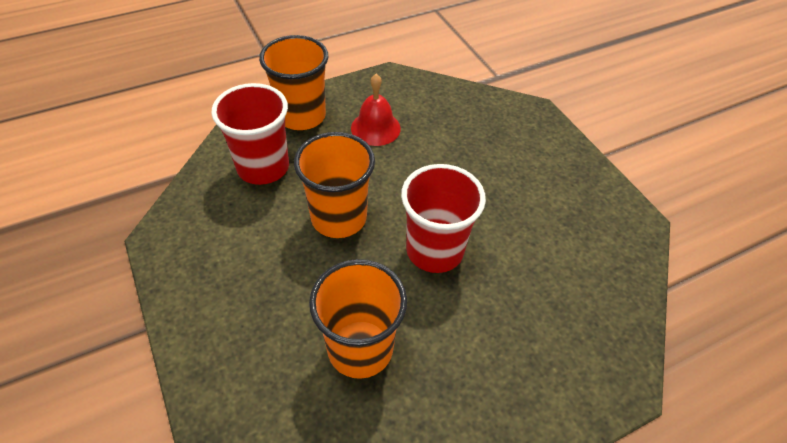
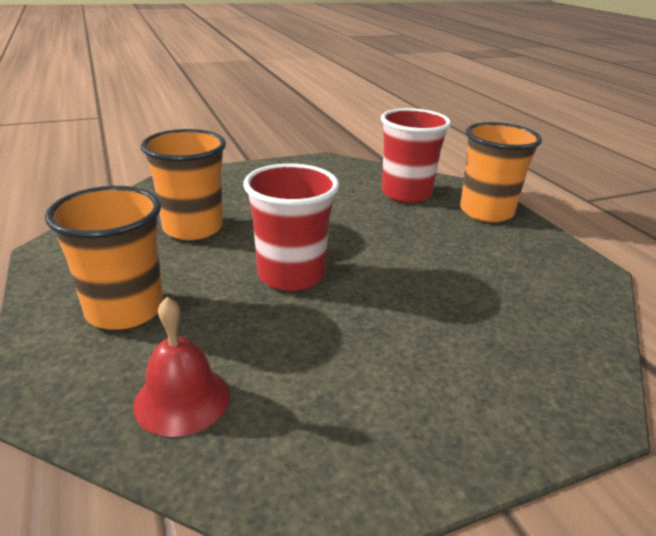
camera: 95 degrees right, 20 degrees down
(339, 218) = (342, 225): orange cup -> orange cup (125, 310)
(375, 128) = (483, 252): red bell -> red bell (182, 399)

